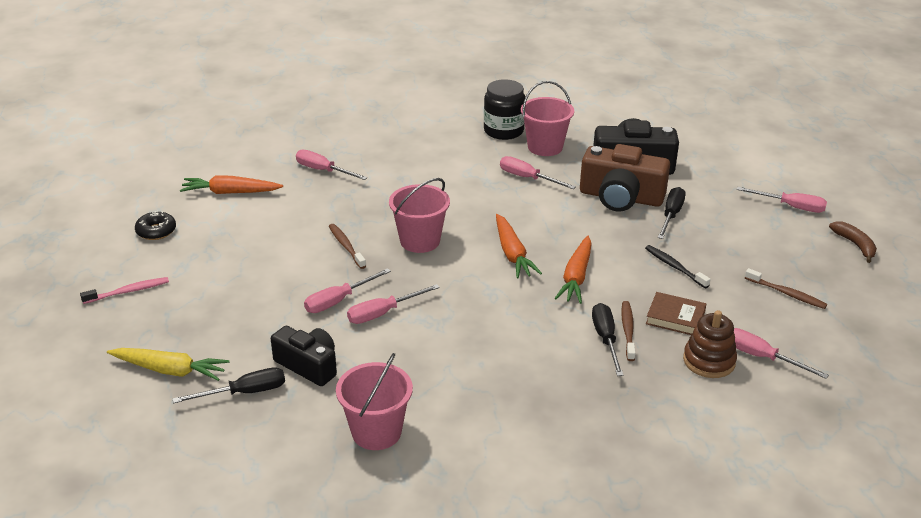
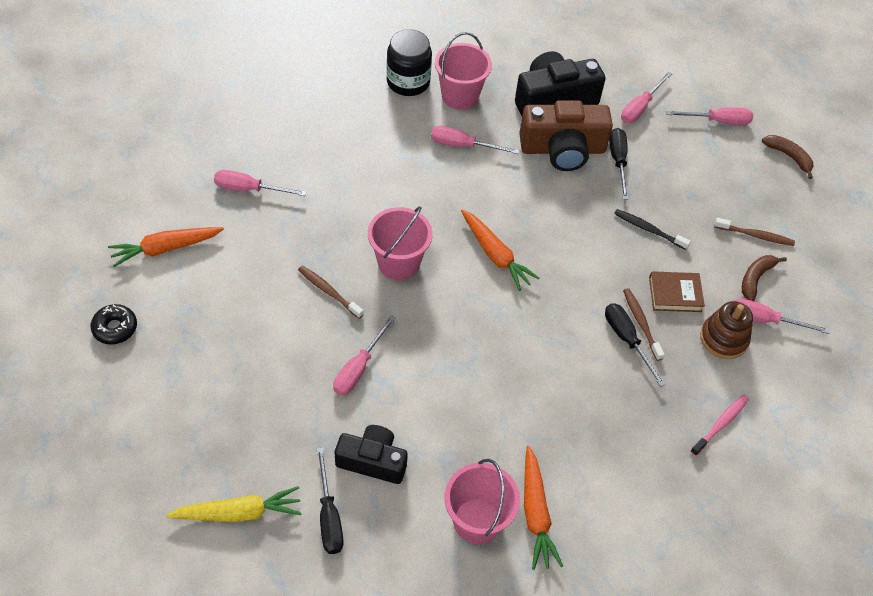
camera: 25 degrees left, 20 degrees up
(128, 291) = (134, 422): pink toothbrush -> pink toothbrush (720, 424)
(244, 393) = (329, 516): black screwdriver -> black screwdriver turned 120 degrees clockwise
(383, 313) = (410, 371): pink screwdriver -> pink screwdriver (640, 107)
(576, 277) = (567, 269): orange carrot -> orange carrot (535, 513)
(769, 324) = (755, 278): none -> brown banana

